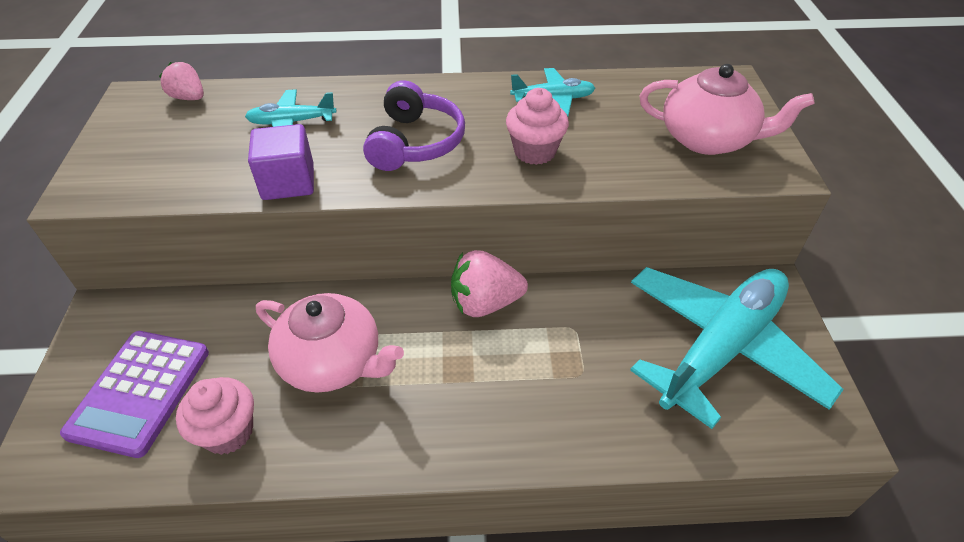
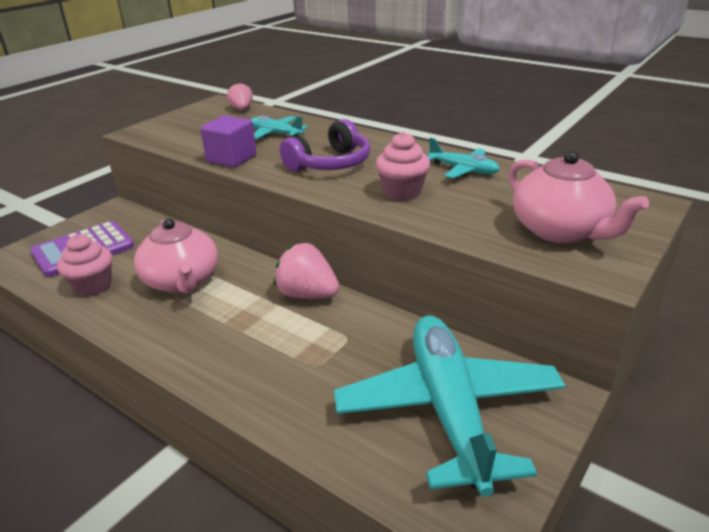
camera: 40 degrees right, 15 degrees down
(720, 348) = (448, 409): turquoise plane -> turquoise plane turned 90 degrees counterclockwise

